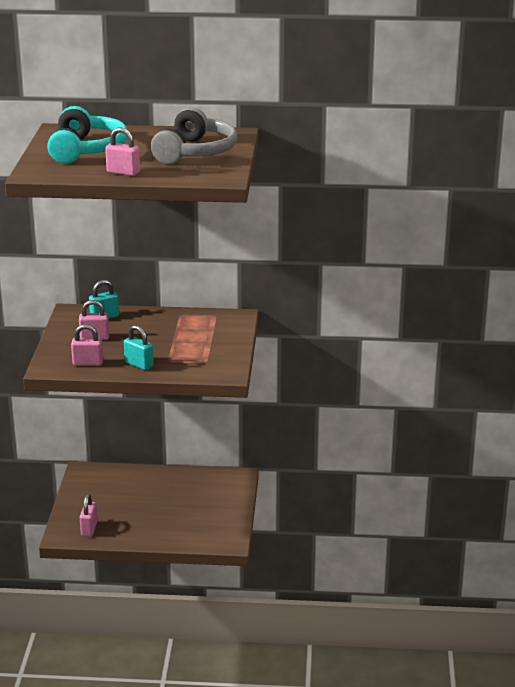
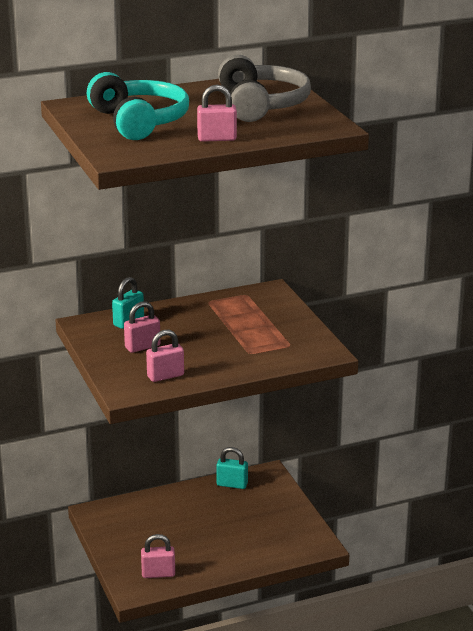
camera: 25 degrees left, 0 degrees up
(89, 529) = (158, 574): pink padlock -> pink padlock turned 75 degrees counterclockwise
(139, 364) = (223, 364): turquoise padlock -> turquoise padlock (232, 484)

